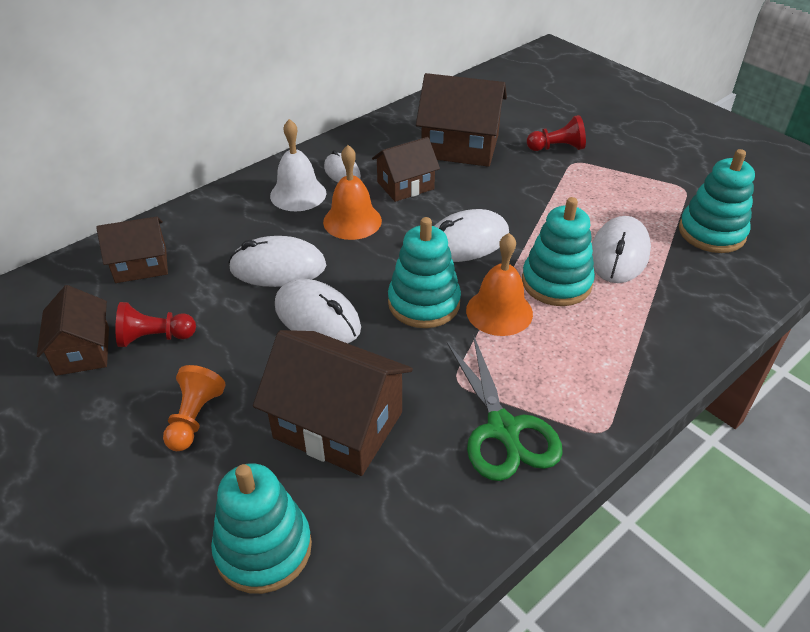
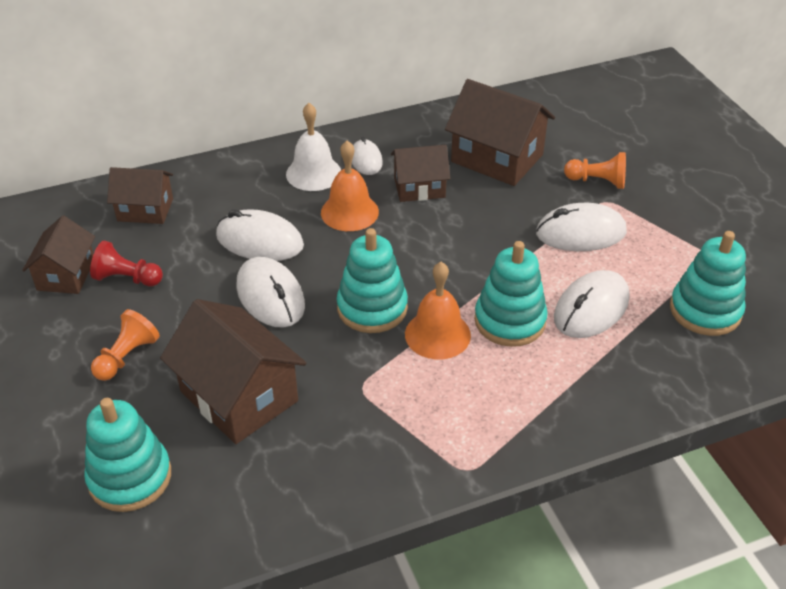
camera: 20 degrees right, 0 degrees up
(466, 241) = (446, 258): white mouse -> white mouse (580, 233)
(504, 430) = (378, 442): green scissors -> none
(557, 148) = (597, 181): red pawn -> orange pawn

